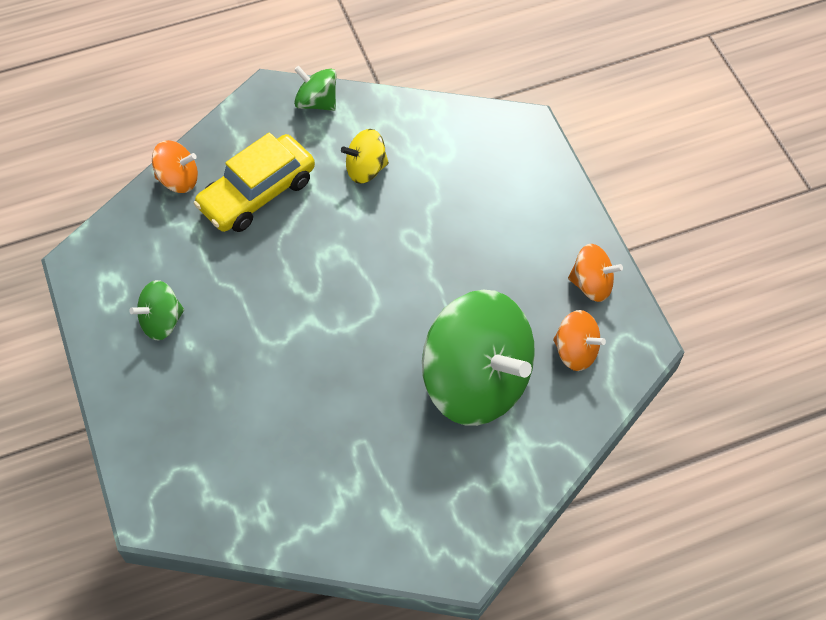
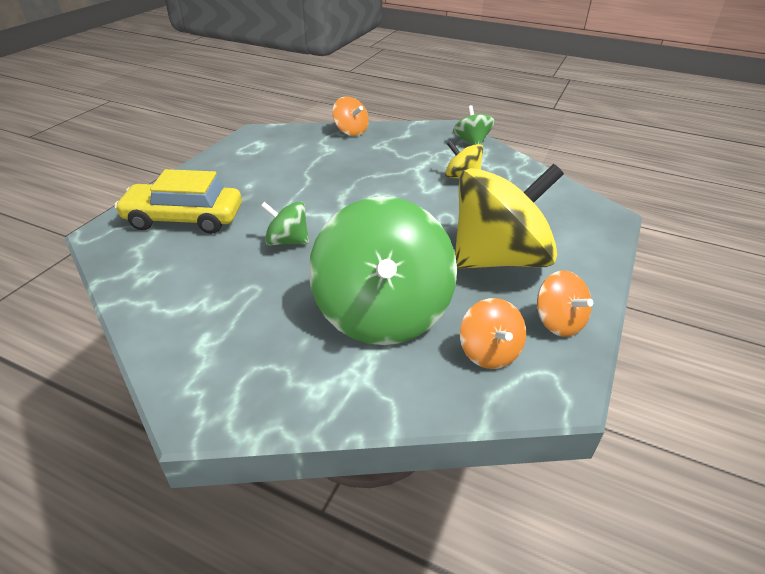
camera: 45 degrees right, 20 degrees down
(162, 321) = (252, 170): green spinning top -> green spinning top (287, 241)
(257, 193) = (382, 155): yellow car -> yellow car (184, 218)
(496, 253) = (498, 258): none -> yellow spinning top

